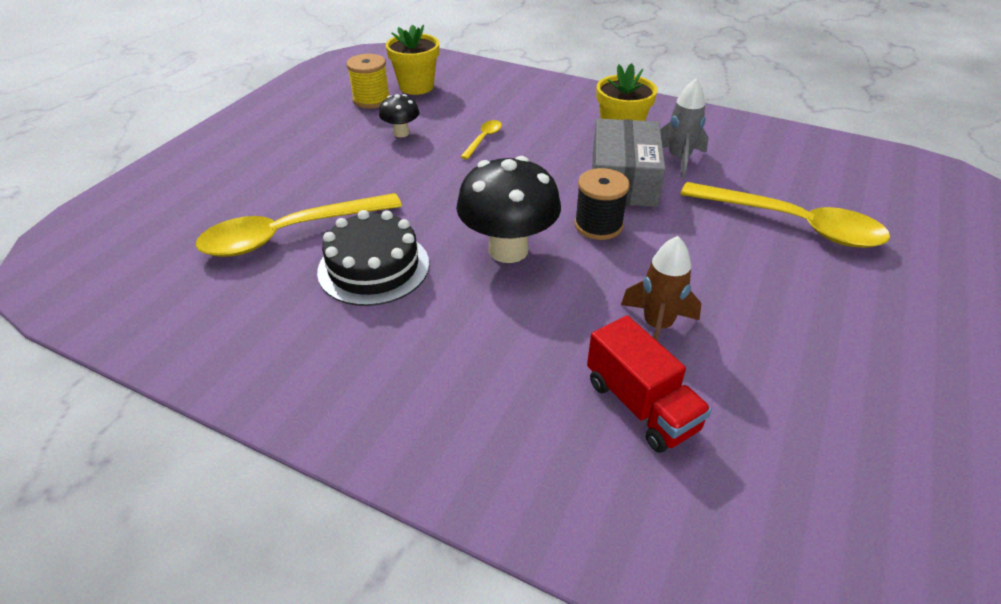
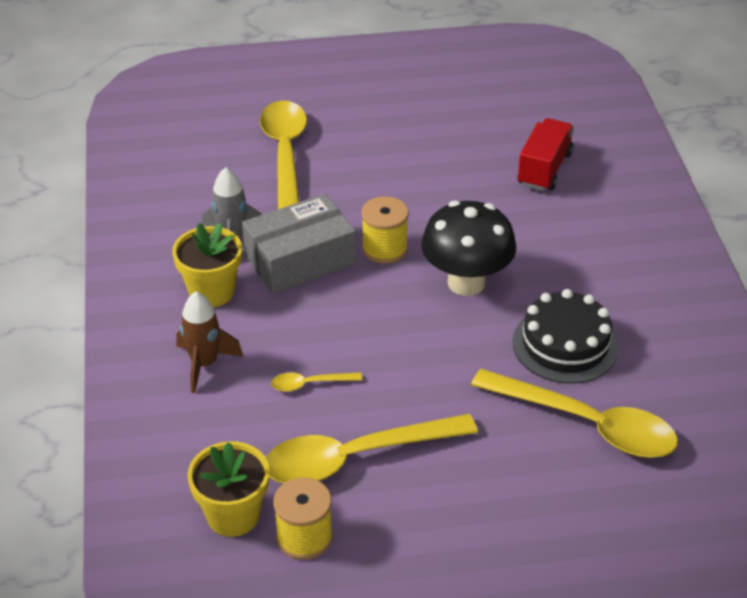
camera: 125 degrees left, 0 degrees up
(401, 133) = (355, 457): black mushroom -> yellow spoon
(598, 225) = (384, 249): black spool -> yellow spool
(657, 326) = (471, 183): brown rocket -> brown rocket (204, 364)

